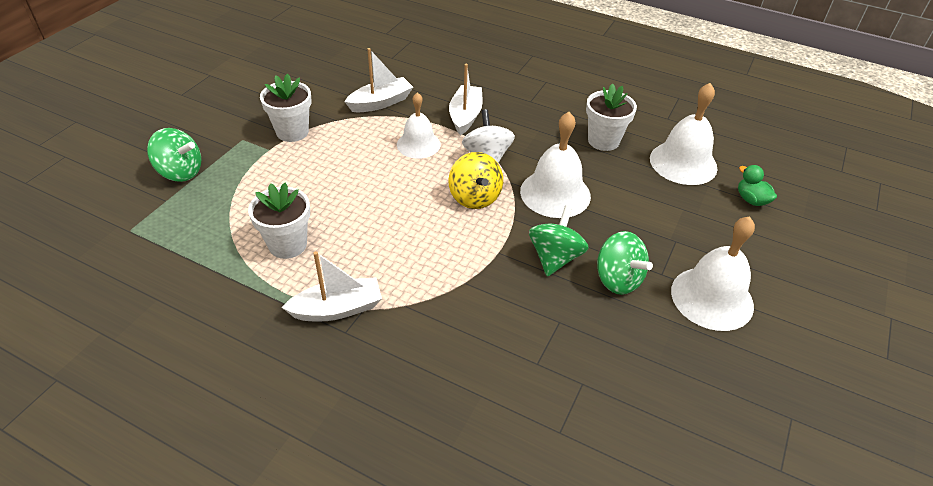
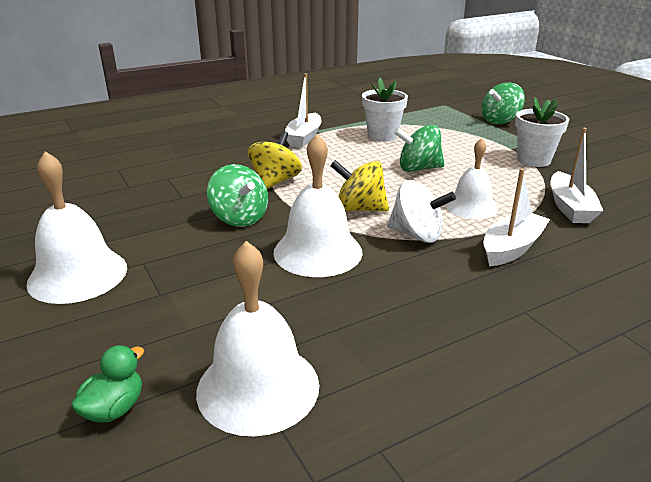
camera: 125 degrees right, 15 degrees down
(465, 116) = (512, 248): white boat -> white boat turned 90 degrees counterclockwise
(471, 272) = (275, 182): none -> yellow spinning top
(603, 141) = (378, 333): white flower pot -> none
(617, 279) = (174, 236): green spinning top -> green spinning top (418, 169)
(751, 200) = (114, 409): green duck -> green duck turned 60 degrees counterclockwise

